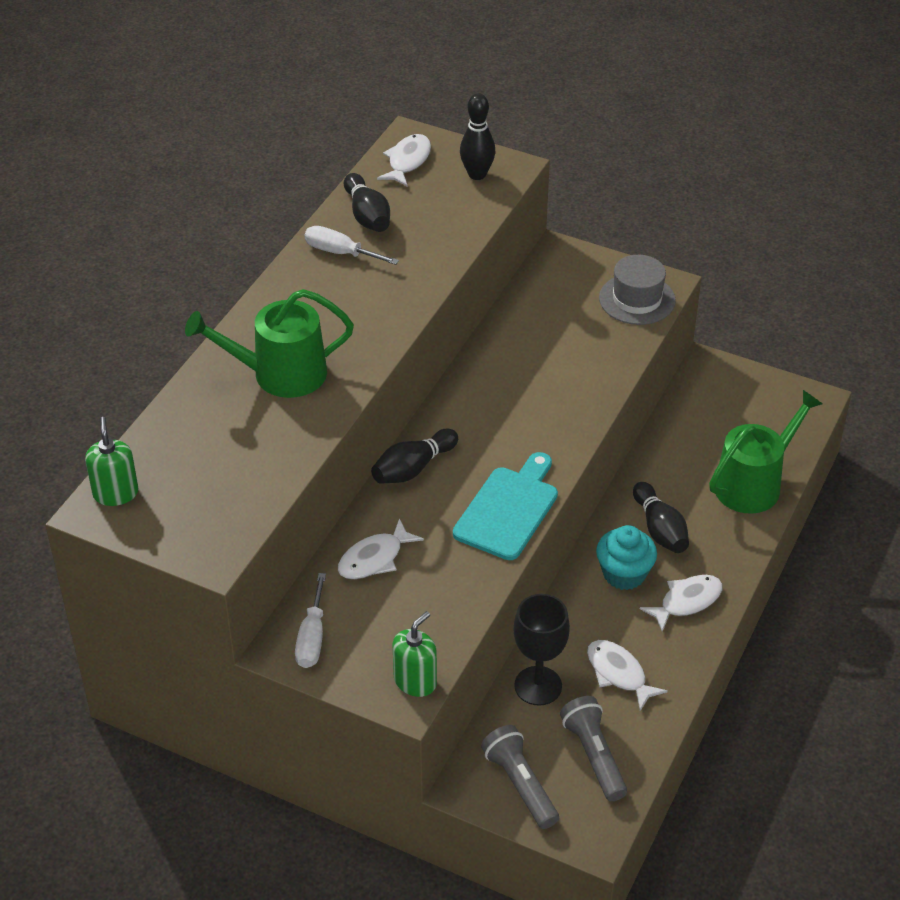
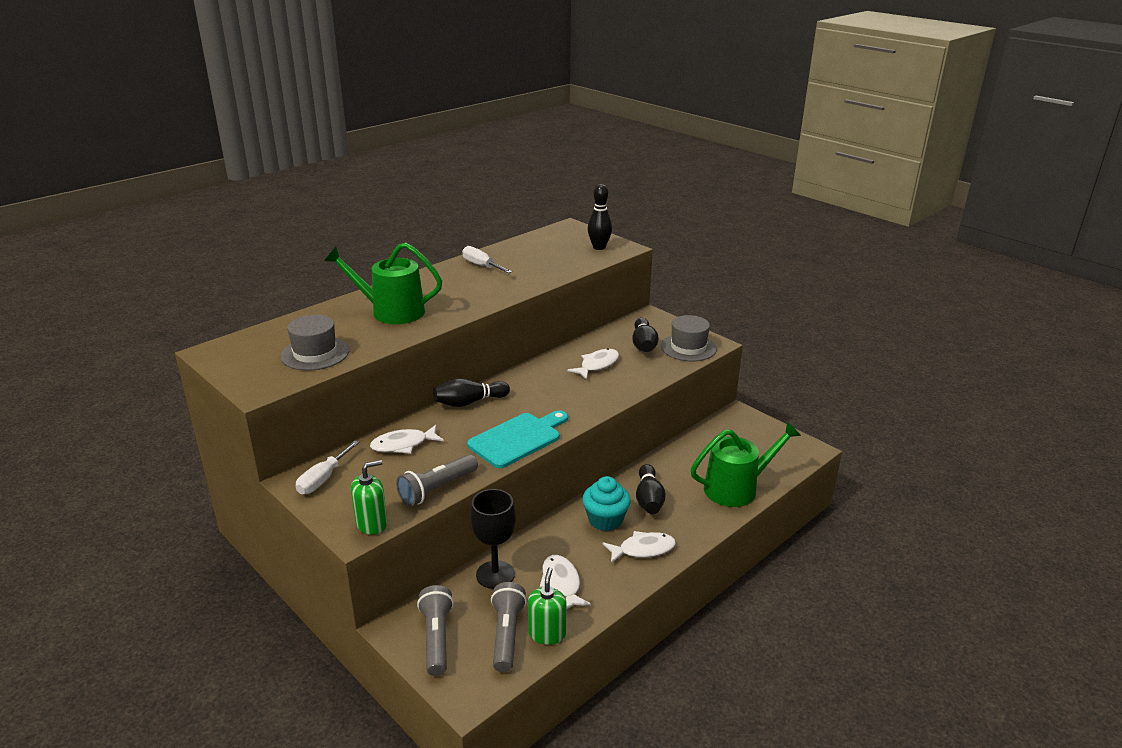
camera: 20 degrees right, 15 degrees down
(115, 493) = (232, 346): green soap dispenser -> green soap dispenser (547, 633)
(237, 476) = (315, 353): none -> grey hat
(367, 215) = (513, 253): black bowling pin -> black bowling pin (643, 345)
(407, 161) = (559, 235): white fish -> white fish (597, 365)
(458, 611) = (437, 489): none -> grey flashlight

